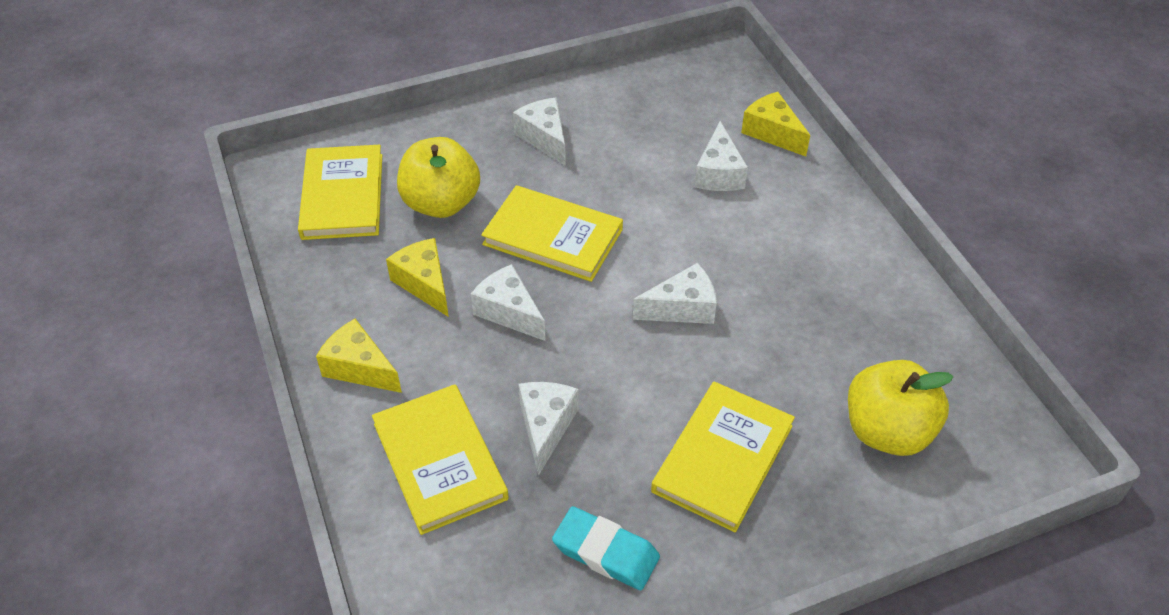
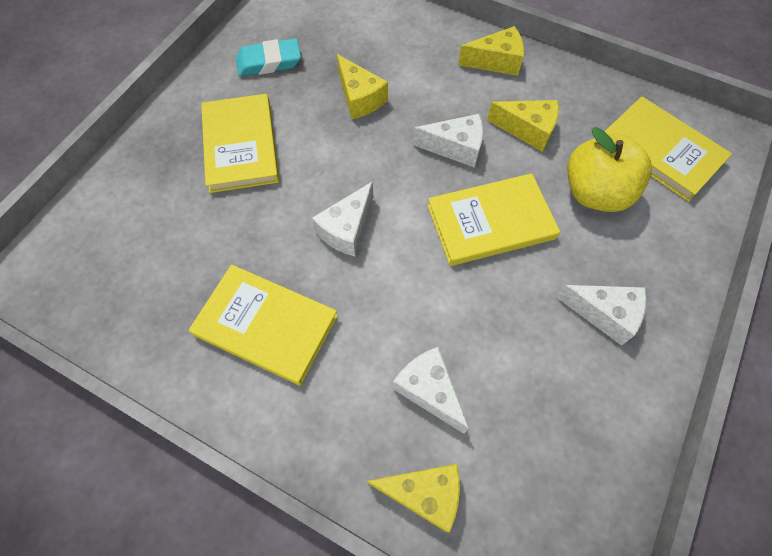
camera: 140 degrees right, 15 degrees up
(440, 461) = (397, 48): yellow book -> yellow book (266, 325)
(546, 427) = (360, 98): white cheese -> yellow cheese
(887, 431) = (141, 231): yellow apple -> none

